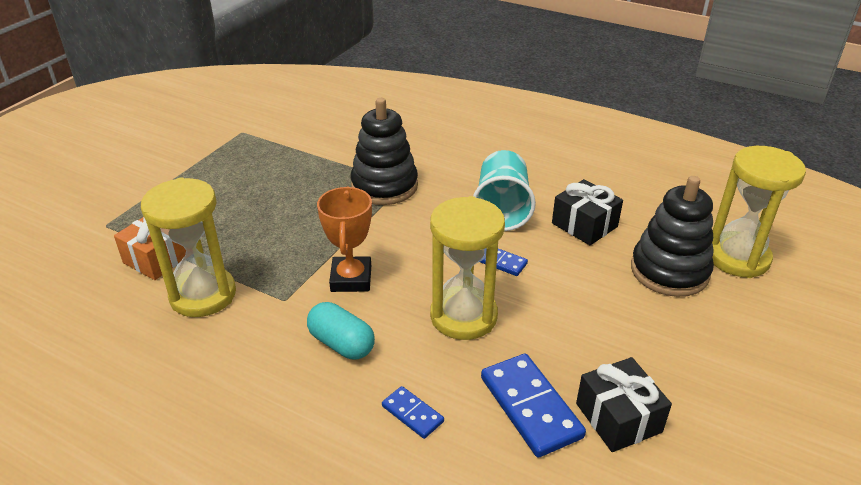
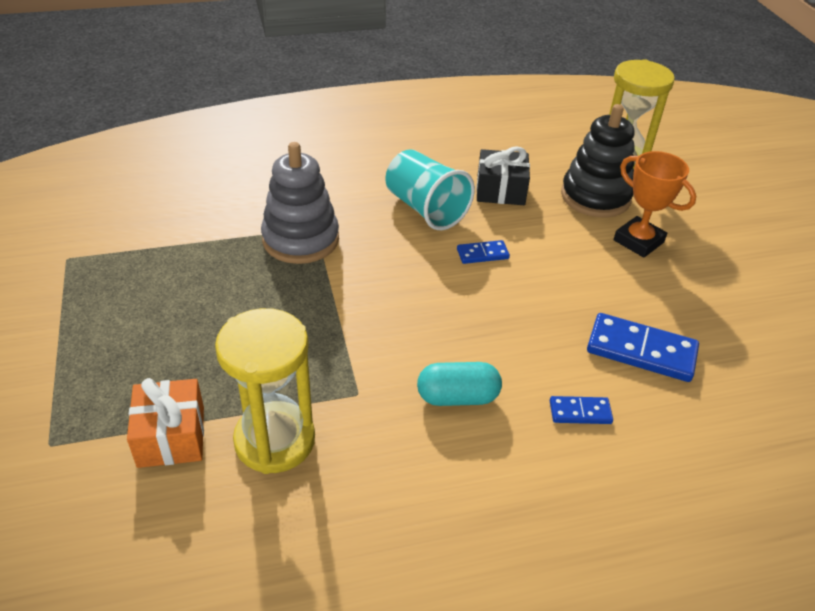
camera: 45 degrees left, 5 degrees up
(351, 279) = (388, 339): orange trophy -> orange trophy (638, 241)
(384, 186) = (300, 239): black stacking toy -> grey stacking toy
(463, 316) = (514, 314): yellow hourglass -> none
(618, 418) = (694, 321): black gift -> none

